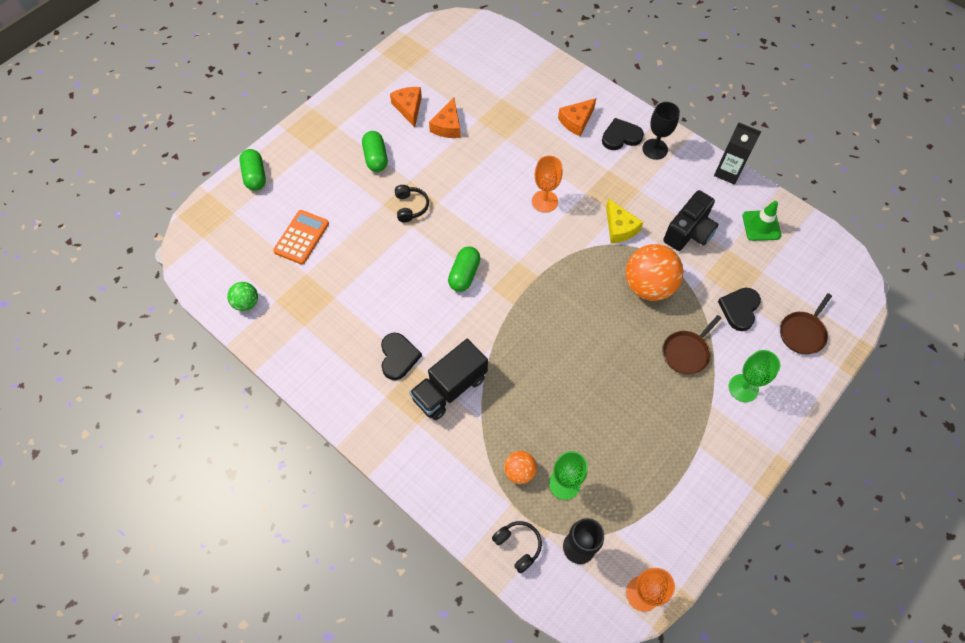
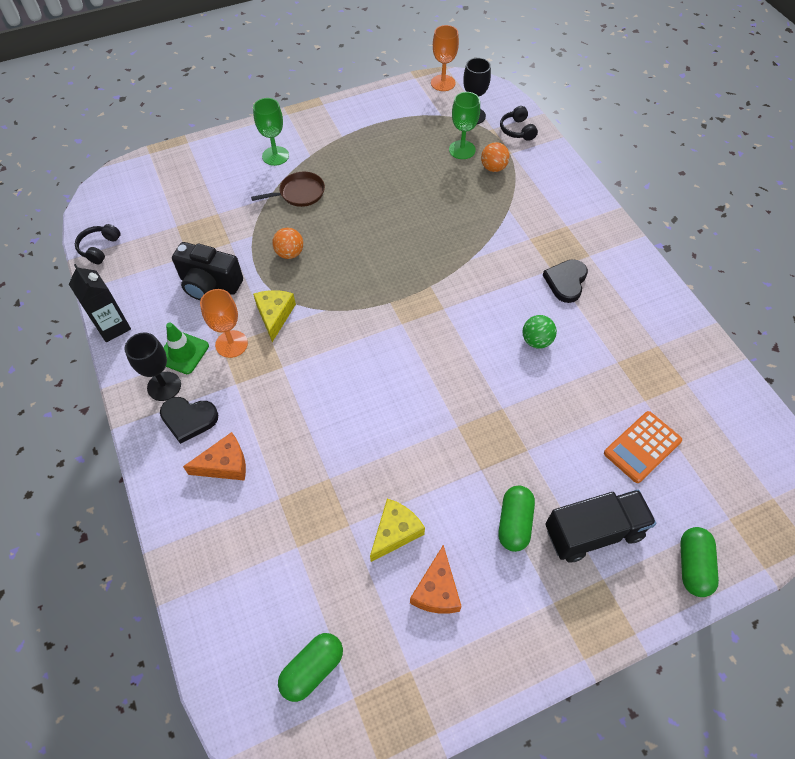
camera: 155 degrees left, 5 degrees down
(246, 303) = (720, 393): green ball -> green ball (536, 341)
(410, 207) = (494, 432): black headphones -> black headphones (99, 248)
(448, 126) = (395, 532): orange cheese -> yellow cheese
(450, 388) = (526, 241): black truck -> black truck (593, 532)
(464, 274) = (466, 332): green capsule -> green capsule (312, 669)
(544, 201) = (333, 375): orange goblet -> orange goblet (231, 344)
(648, 286) = (289, 253): orange ball -> orange ball, size x0.52
(689, 232) = (209, 284): black camera -> black camera turned 135 degrees counterclockwise
(739, 309) = (225, 206): black heart -> none
(761, 225) = (135, 263): green traffic cone -> green traffic cone (182, 353)
(802, 333) = (191, 172): brown pan -> none

